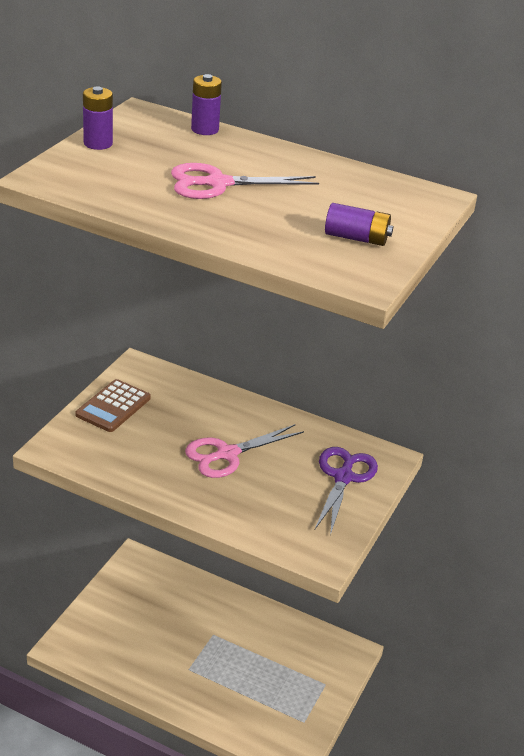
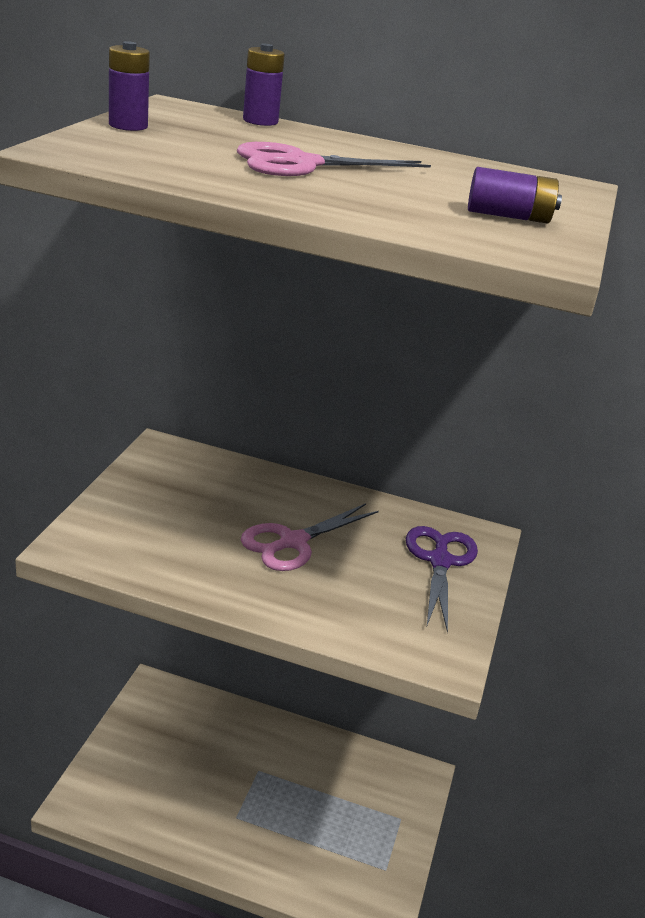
camera: 10 degrees left, 5 degrees down
(113, 406) = (139, 494): brown calculator -> none

